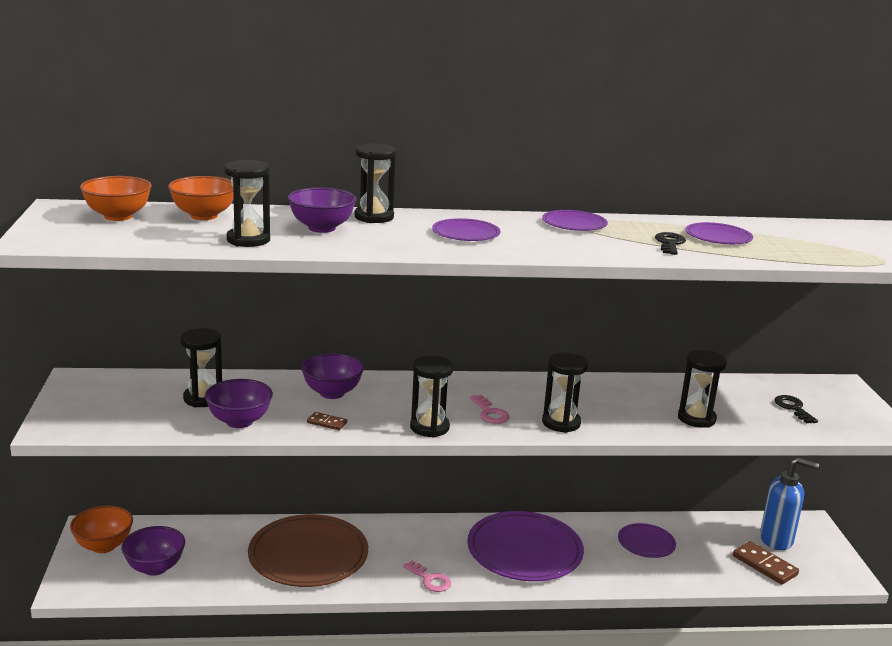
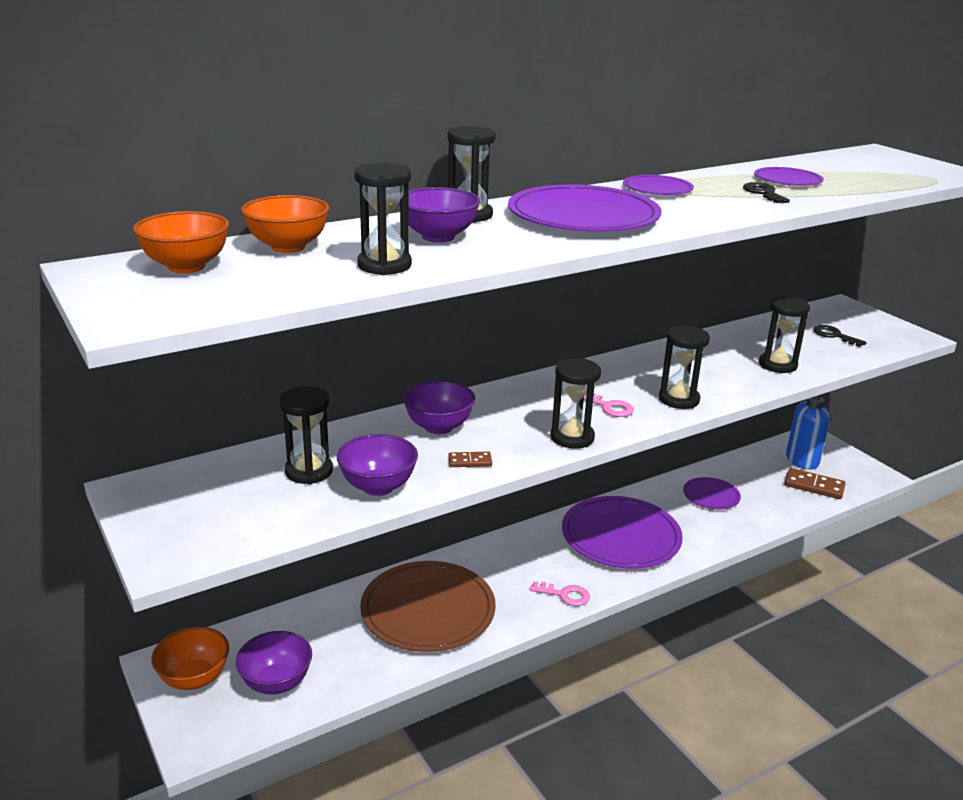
camera: 25 degrees left, 5 degrees up
(466, 233) = (583, 216): purple plate -> purple plate, size x1.97

